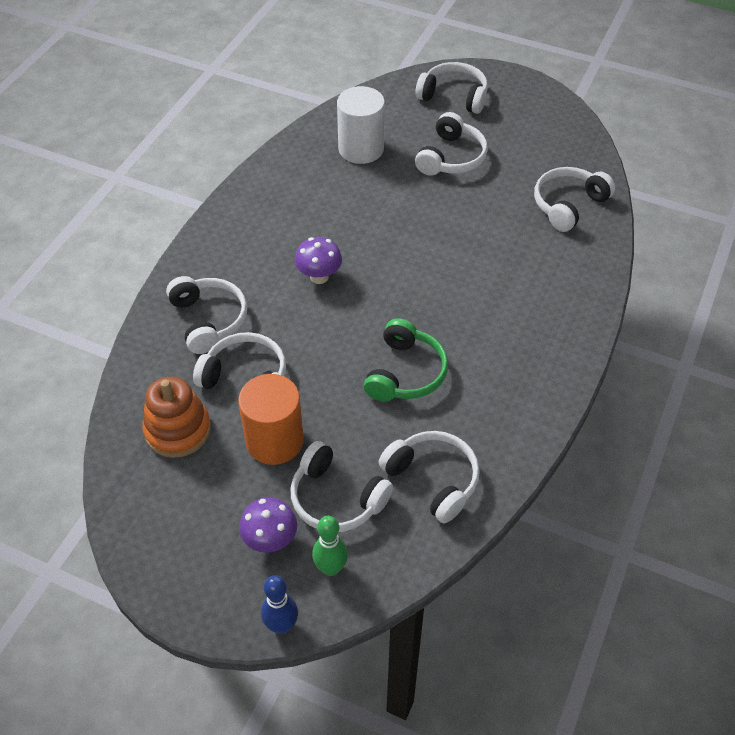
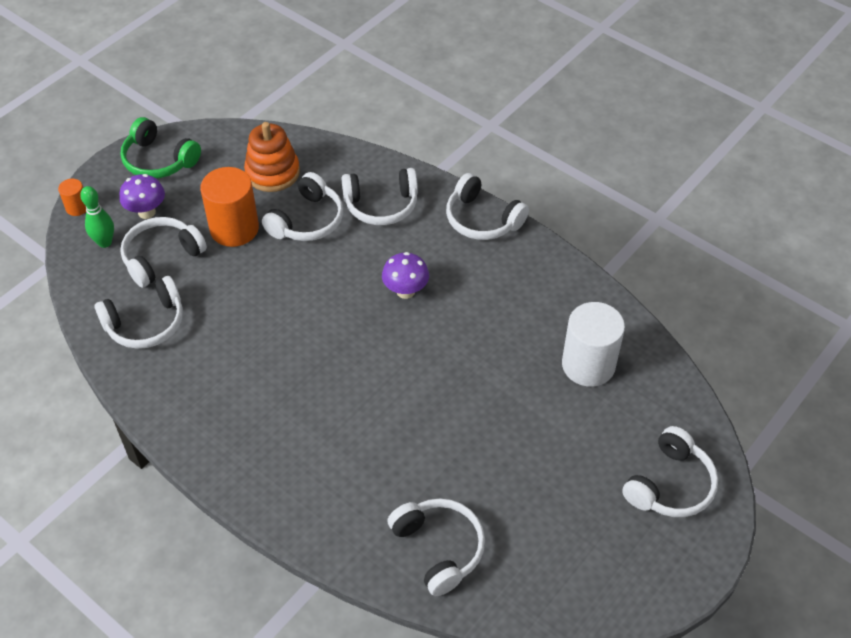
camera: 105 degrees right, 0 degrees up
(281, 625) = (77, 207): blue bowling pin -> orange cylinder
(405, 373) = (263, 331): green headphones -> green headphones (159, 160)
(451, 157) = (553, 450): white headphones -> white headphones (482, 219)

